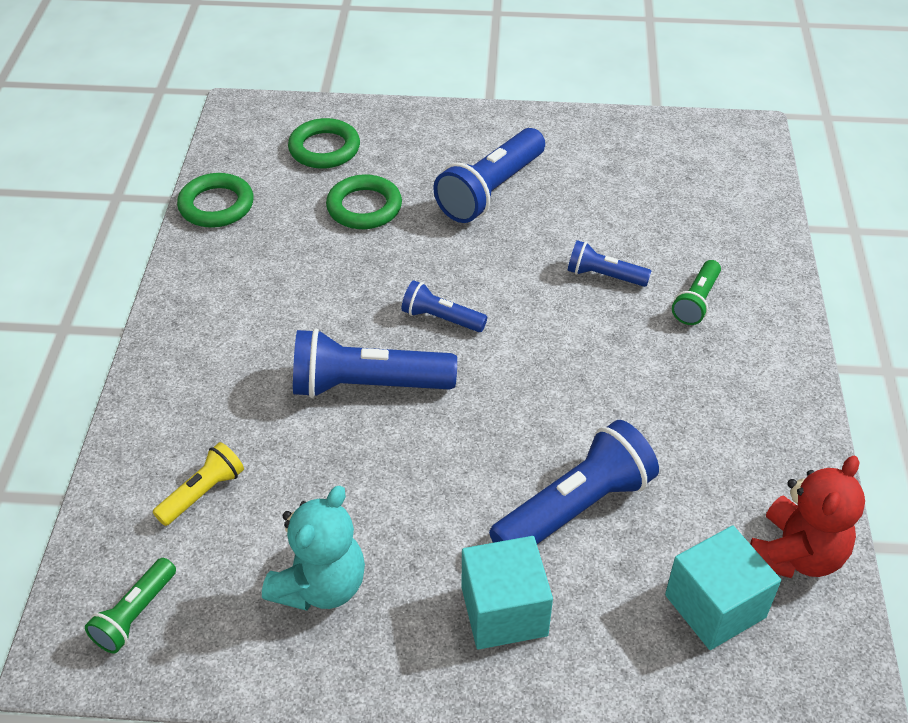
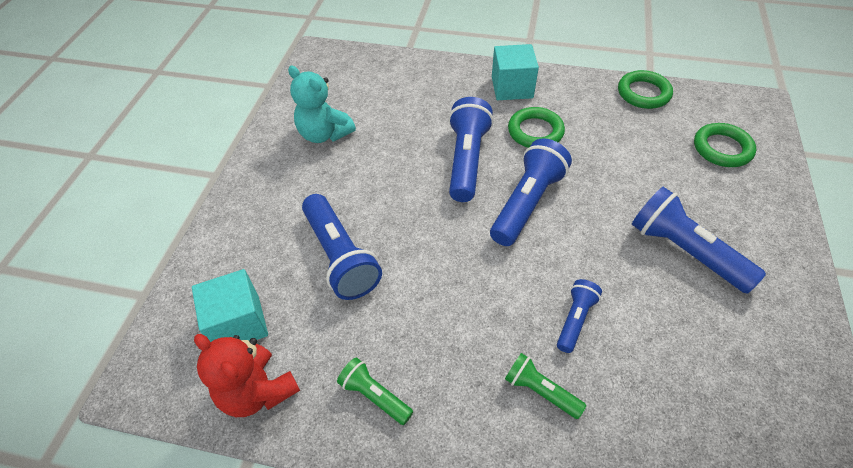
camera: 100 degrees right, 5 degrees up
(135, 615) = (331, 71): green flashlight -> green flashlight (374, 396)
(203, 493) = (398, 91): yellow flashlight -> none
(364, 207) = (651, 168): green ring -> green ring (535, 131)
(441, 318) = (527, 203): blue flashlight -> blue flashlight, size x1.82
(504, 611) = (279, 209): turquoise cube -> turquoise cube (512, 87)

